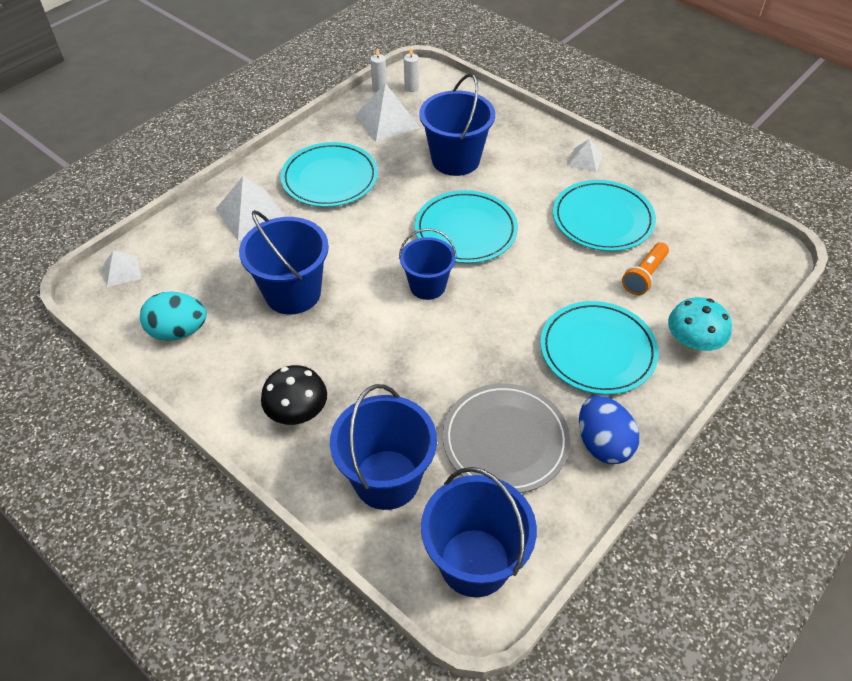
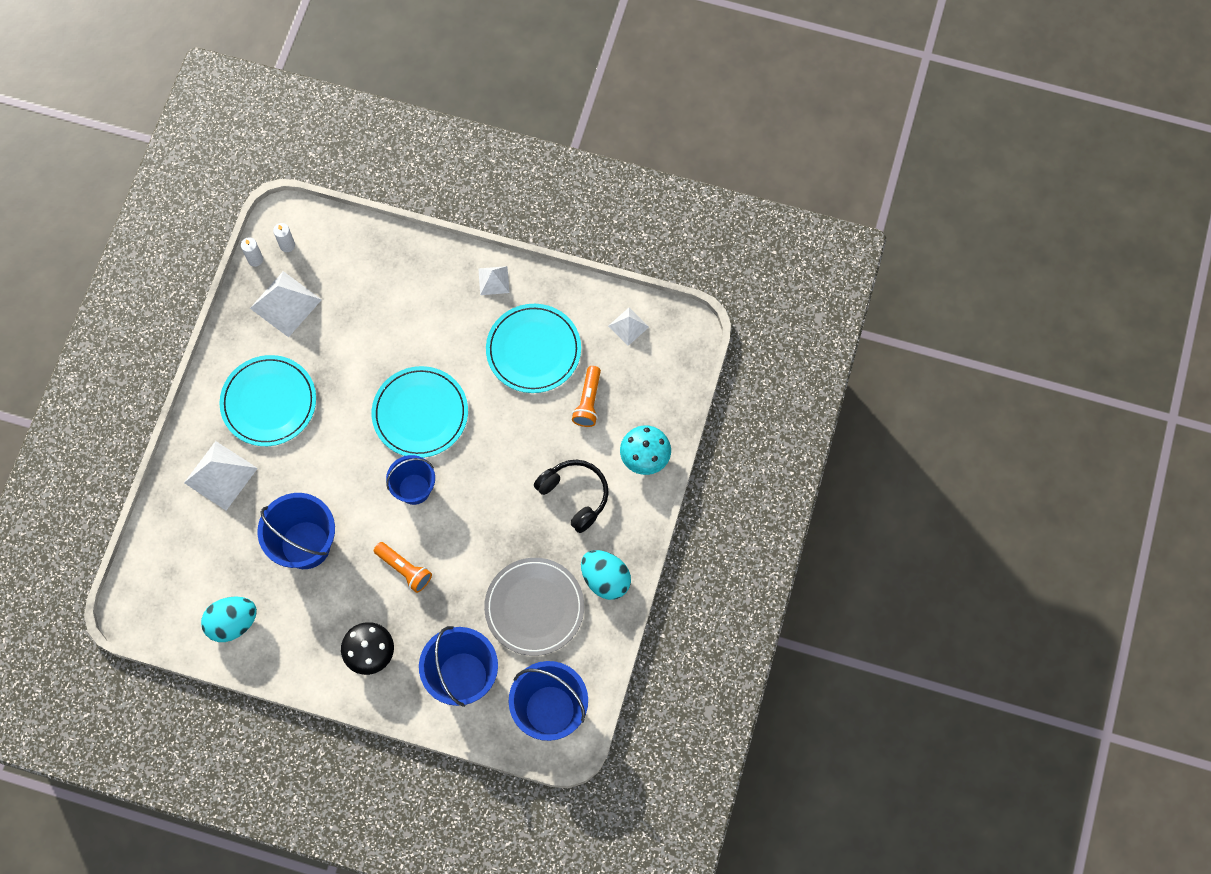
camera: 25 degrees left, 20 degrees up
(122, 271) = (145, 586): white pyramid -> white pyramid (628, 326)
(379, 350) = (404, 569): none -> orange flashlight
(455, 160) = (374, 329): blue bucket -> none
(597, 350) = (574, 496): turquoise plate -> black headphones
(603, 444) = (605, 579): blue egg -> turquoise egg

